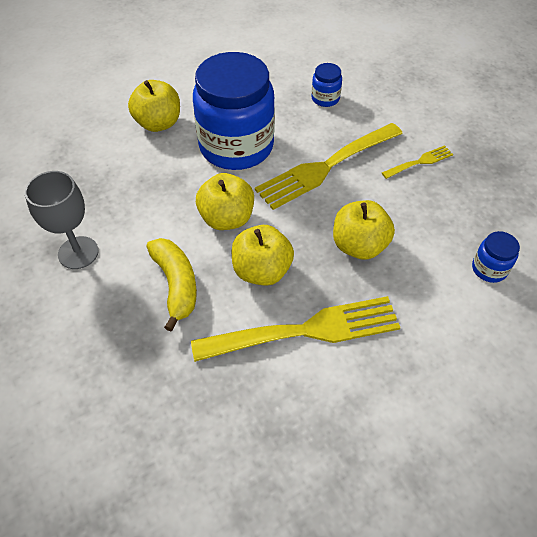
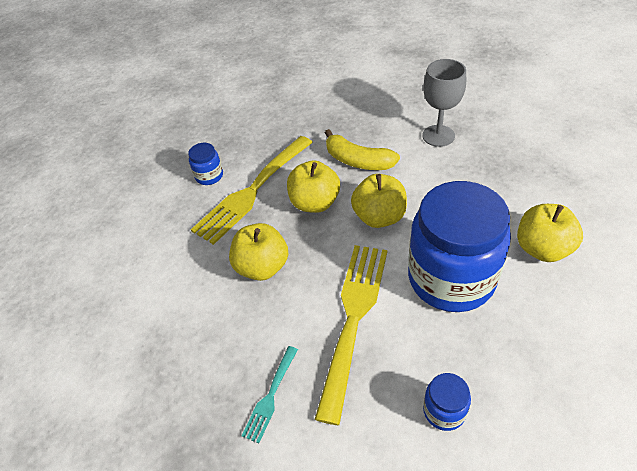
camera: 145 degrees right, 5 degrees down
(420, 162) = (270, 396): yellow fork -> turquoise fork
(489, 269) = (144, 321): blue jar -> blue jar (209, 176)

